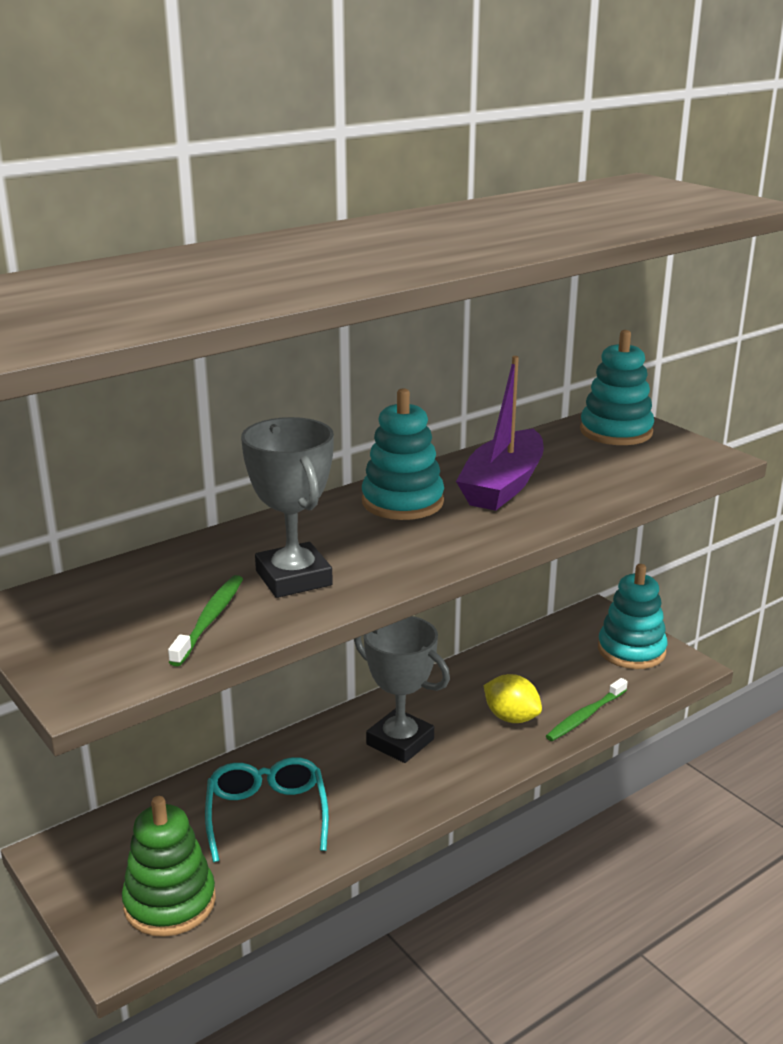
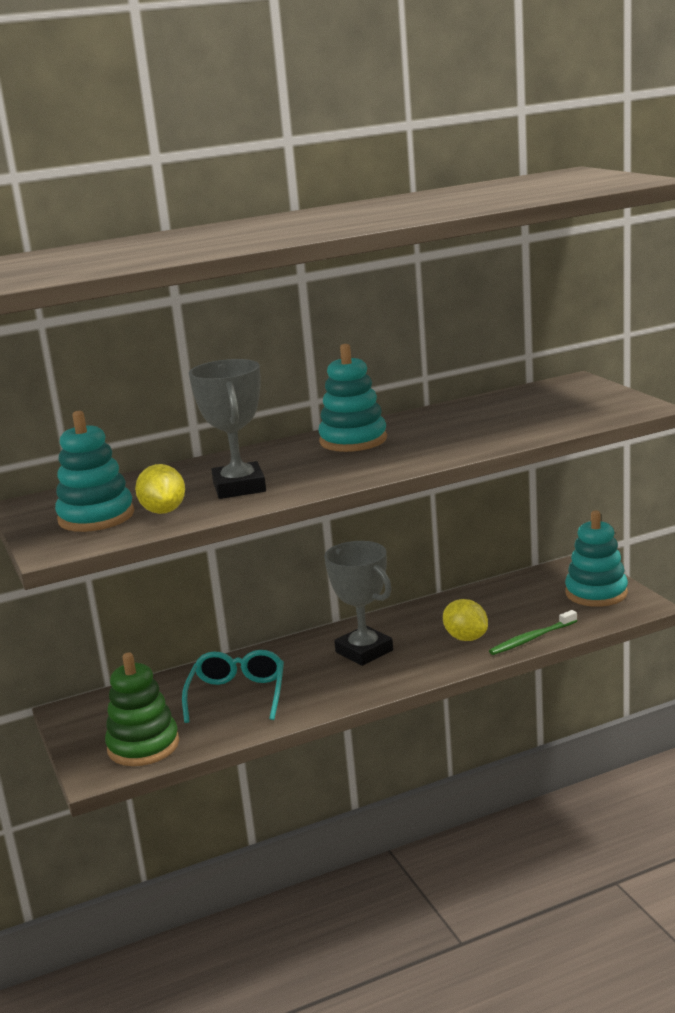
camera: 15 degrees right, 5 degrees down
(210, 619) = (163, 511): green toothbrush -> yellow lemon
(503, 485) = (442, 429): purple boat -> none
(616, 432) = (567, 391): turquoise stacking toy -> turquoise stacking toy (96, 517)

